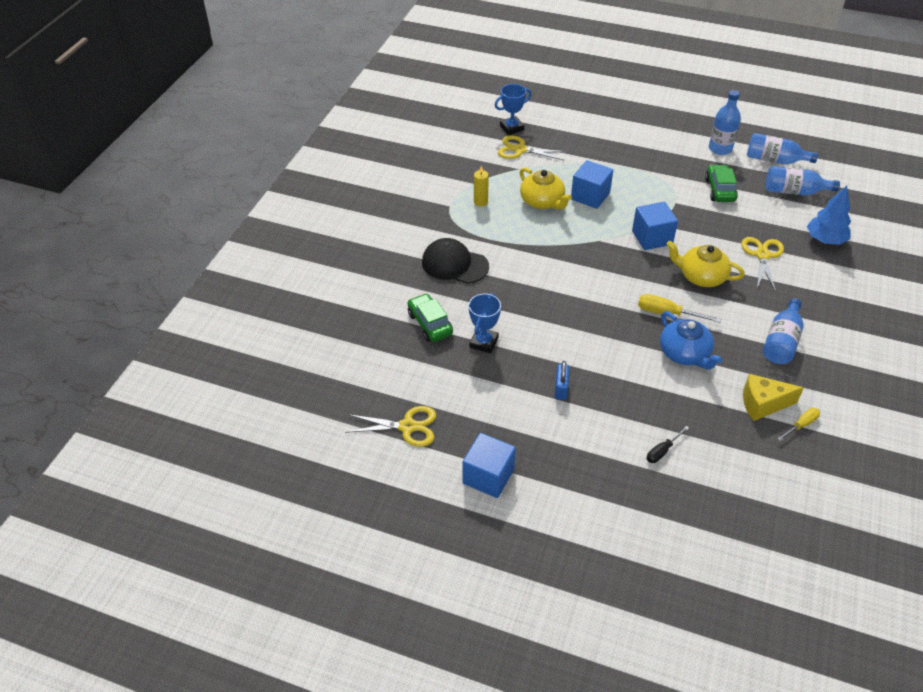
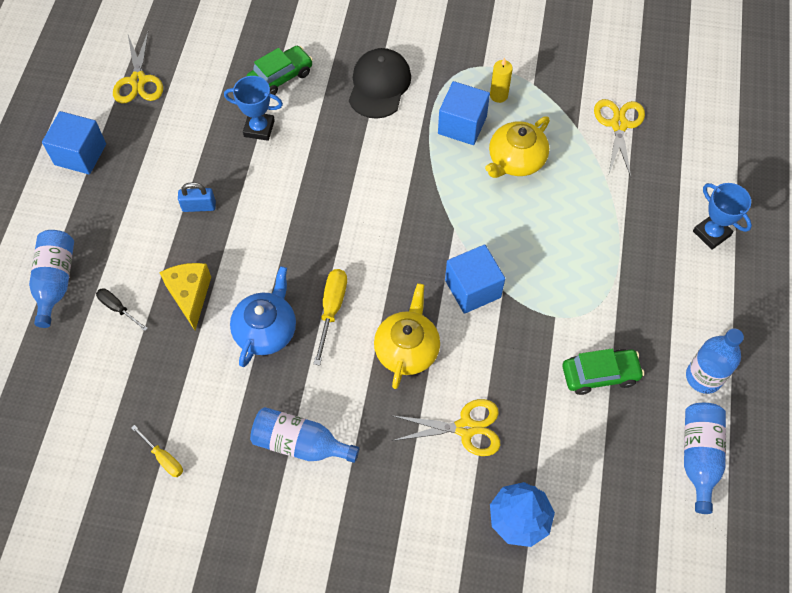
camera: 80 degrees right, 15 degrees up
(511, 128) = (665, 110): blue trophy -> blue trophy (711, 233)
(590, 196) = (541, 212): blue cube -> blue cube (462, 125)
(685, 353) = (266, 330): blue teapot -> blue teapot turned 150 degrees clockwise
(763, 404) = (193, 416): yellow cheese -> yellow cheese (190, 296)
(794, 191) = (625, 482): blue bottle -> blue bottle (56, 281)

